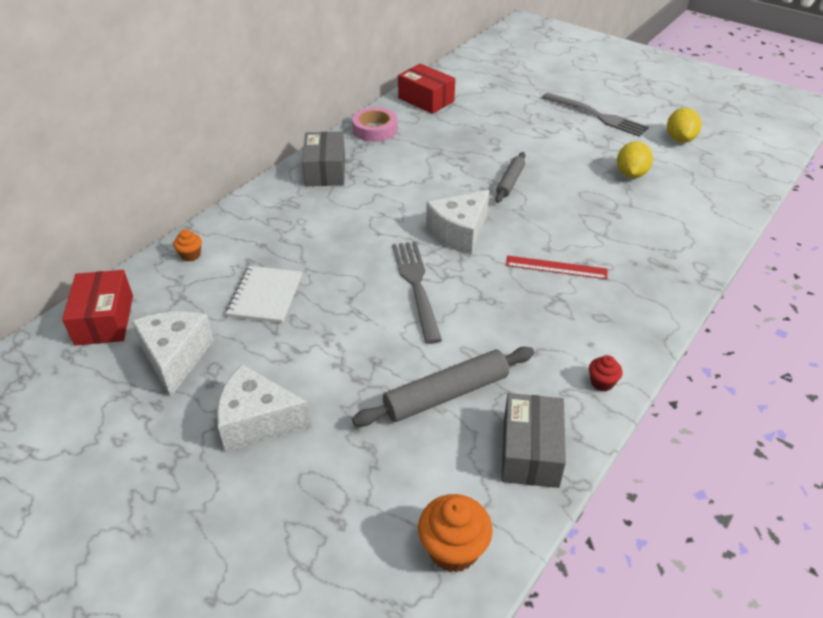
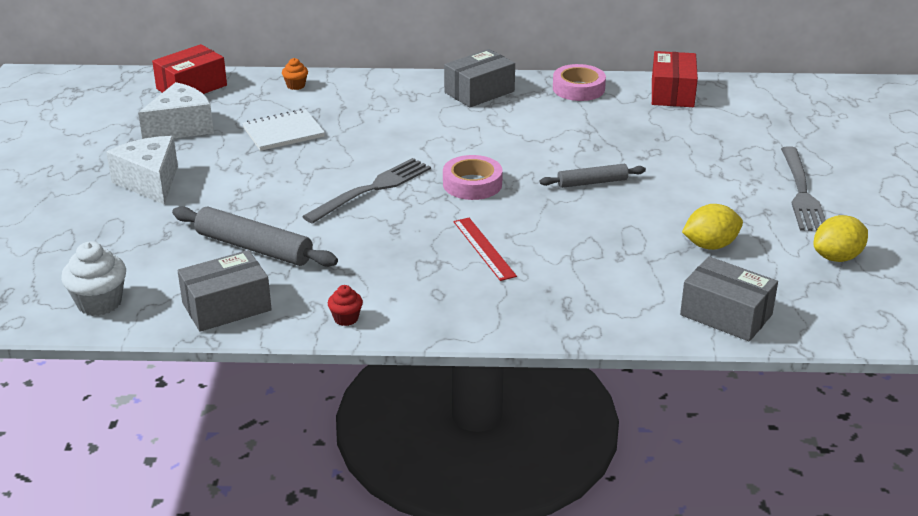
camera: 55 degrees right, 10 degrees down
(453, 549) = (99, 303): orange cupcake -> white cupcake
(459, 233) = (472, 184): white cheese -> pink tape
(716, 206) = (726, 315): none -> grey box

